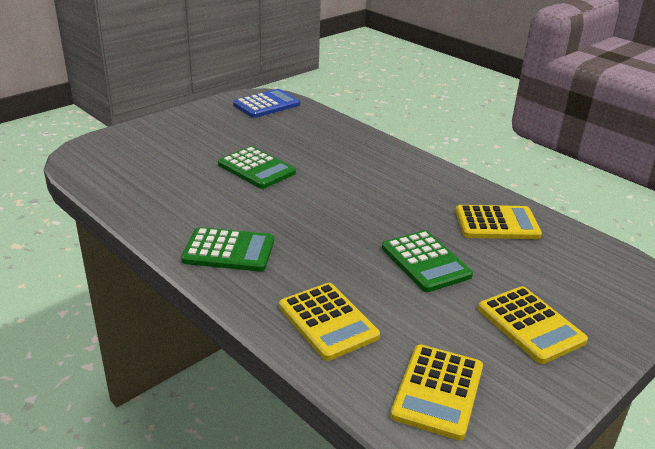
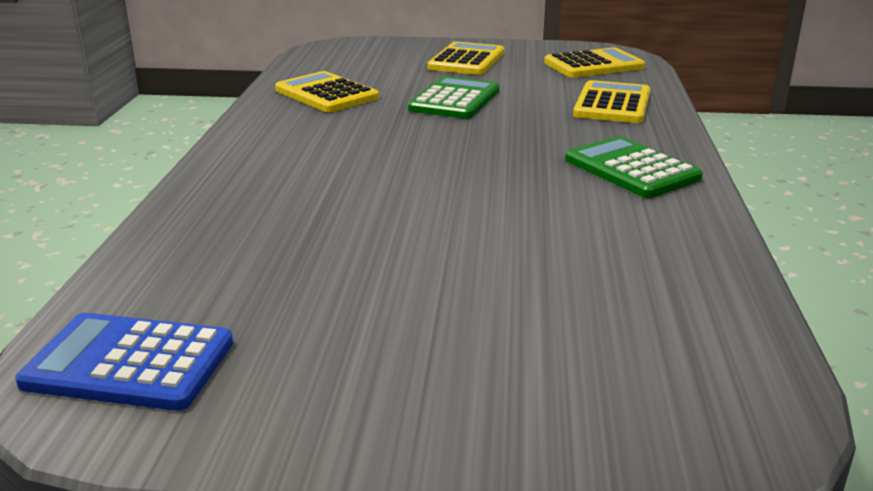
camera: 130 degrees left, 5 degrees down
(256, 168) = (436, 237): green calculator -> none

